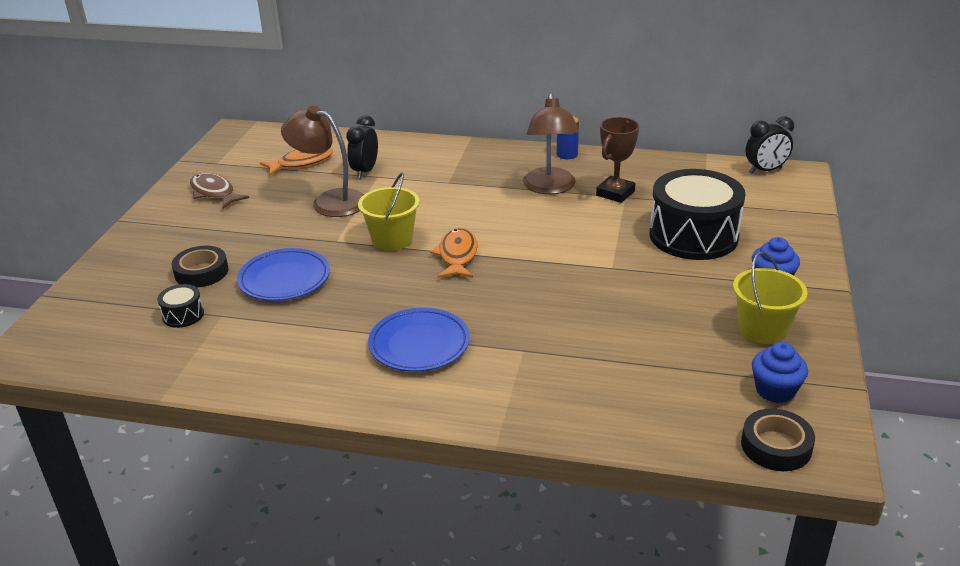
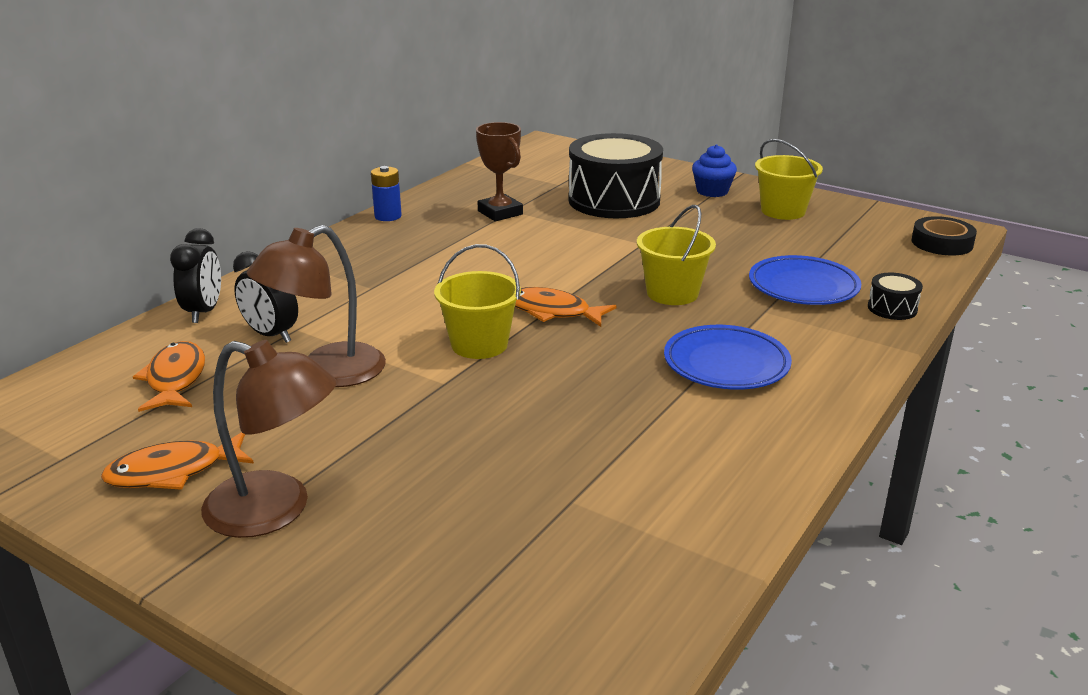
camera: 70 degrees left, 5 degrees down
(183, 315) = (546, 538): black drum -> black drum (892, 308)
(201, 272) = (430, 509): black tape -> none
(214, 193) = (173, 472): brown fish -> orange fish
(284, 279) = (513, 436): blue plate -> blue plate (803, 287)
(525, 299) = (672, 293): none -> yellow bucket
(550, 188) = (453, 238): brown lamp -> brown lamp (276, 510)
(765, 170) = (526, 151): black clock -> black clock (204, 312)
(775, 390) = (869, 226): blue cupcake -> none

